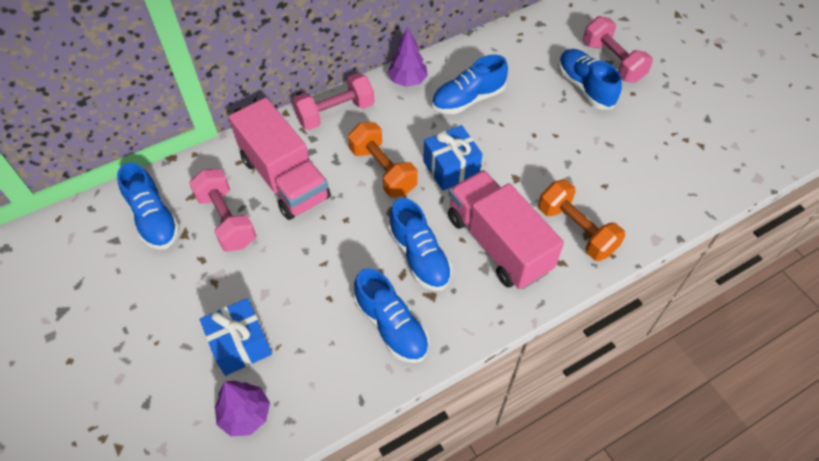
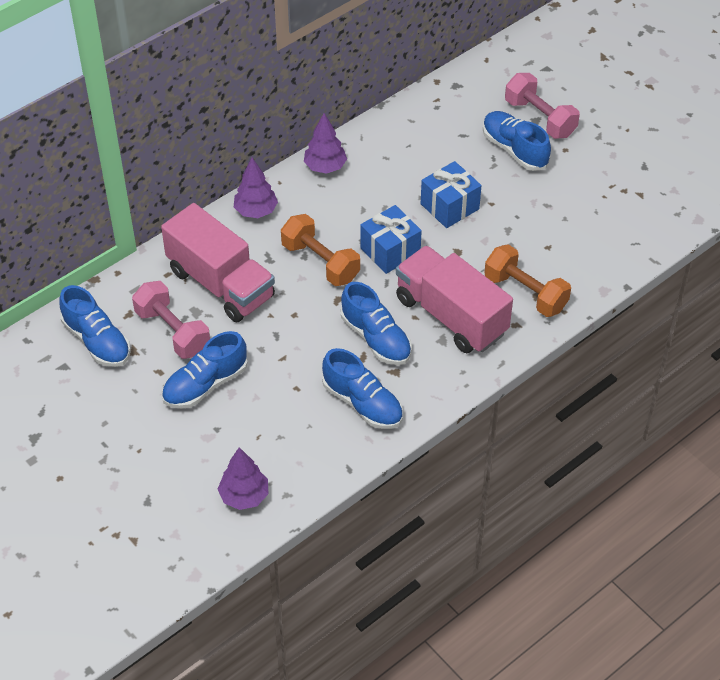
camera: 10 degrees left, 5 degrees down
(240, 345) = (222, 440): blue gift -> blue gift (449, 206)
(335, 113) = (256, 211): pink dumbbell -> purple tree
(468, 99) = (394, 178): blue shoe -> blue shoe (205, 384)

